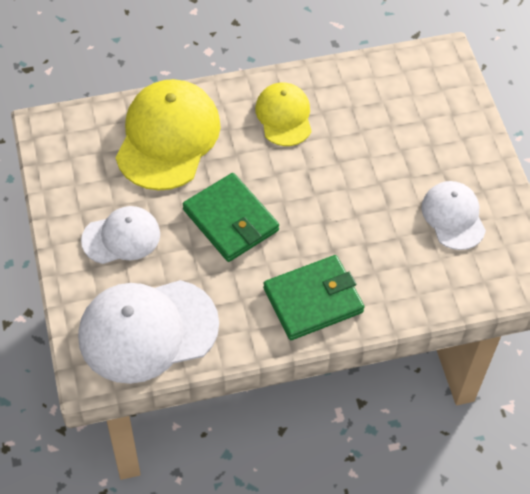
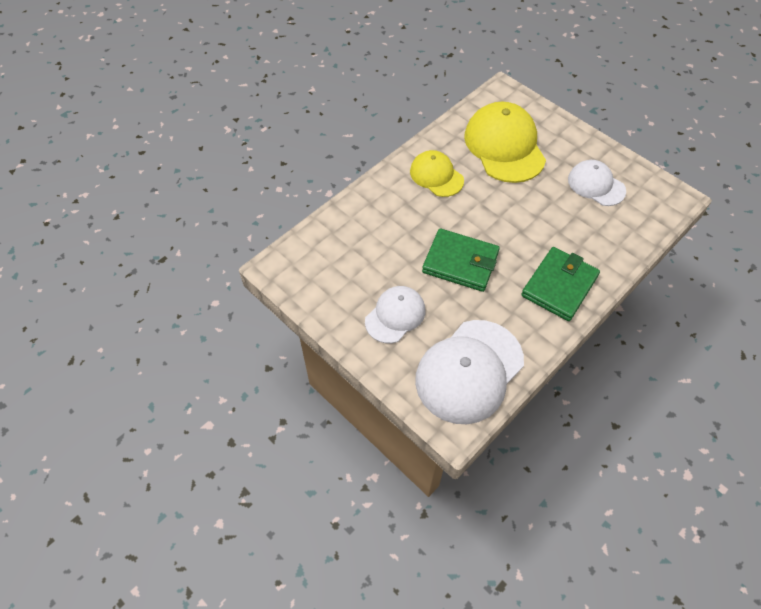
camera: 30 degrees left, 0 degrees up
(168, 137) = (370, 229): yellow cap -> yellow cap (504, 146)

